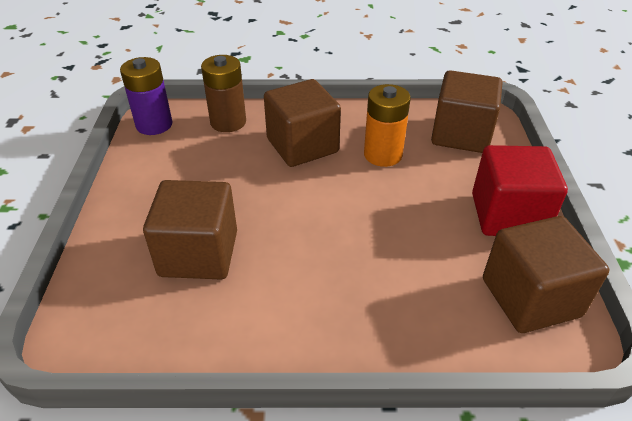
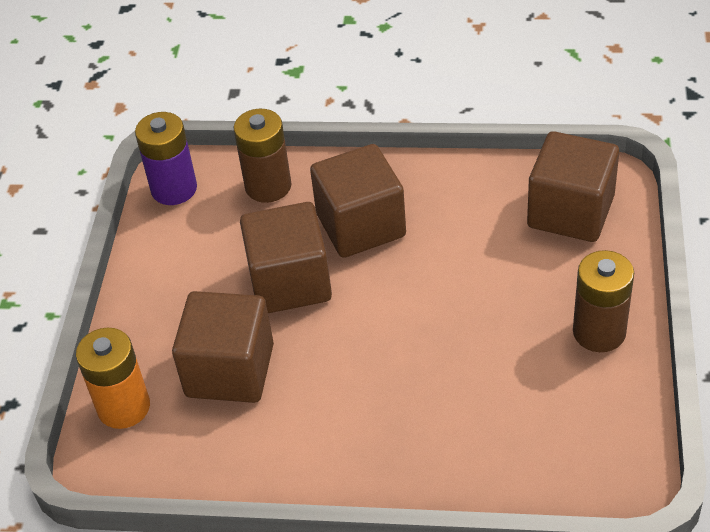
camera: 10 degrees right, 5 degrees up
(383, 155) = (461, 241): orange battery -> orange battery (124, 407)
(508, 215) = (599, 332): red cube -> brown battery
(530, 297) = (595, 436): brown cube -> brown cube (290, 282)

